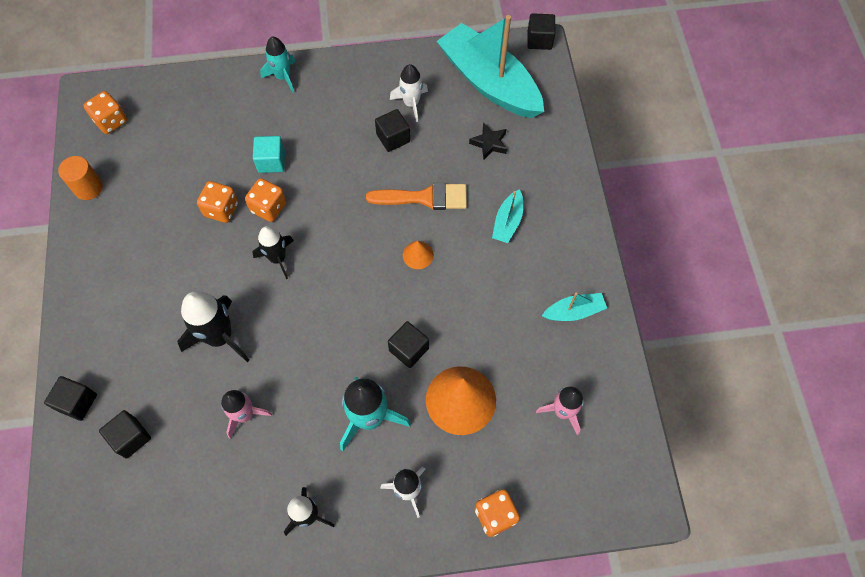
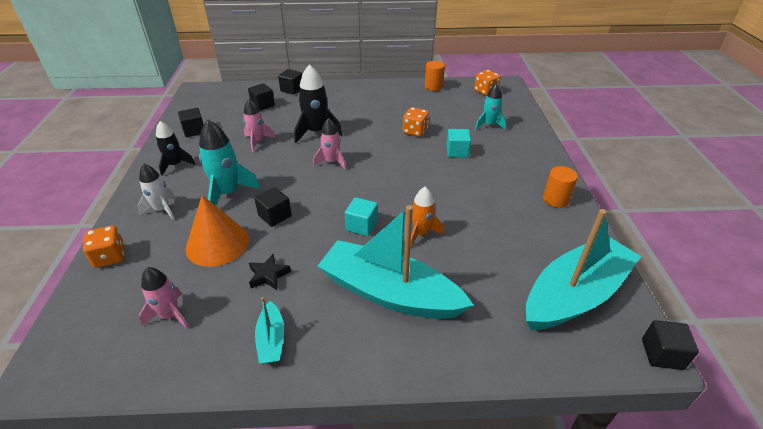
camera: 95 degrees right, 25 degrees down
(268, 207) = (415, 150): orange dice -> none
(278, 258) = (371, 154): black rocket -> none
(283, 77) = (542, 157): turquoise rocket -> turquoise rocket (489, 125)
(296, 304) = (332, 162): none -> pink rocket
(361, 76) = (555, 200): none -> orange cylinder
(393, 138) = (487, 216): black cube -> black cube (194, 131)
(411, 103) = (530, 230): white rocket -> none
(418, 255) = (362, 226): orange cone -> turquoise cube
(424, 198) = (421, 233): orange brush -> orange rocket
(489, 143) = (489, 287): black star -> black star (268, 275)
(507, 222) = (389, 293): turquoise boat -> turquoise boat, size x2.31

